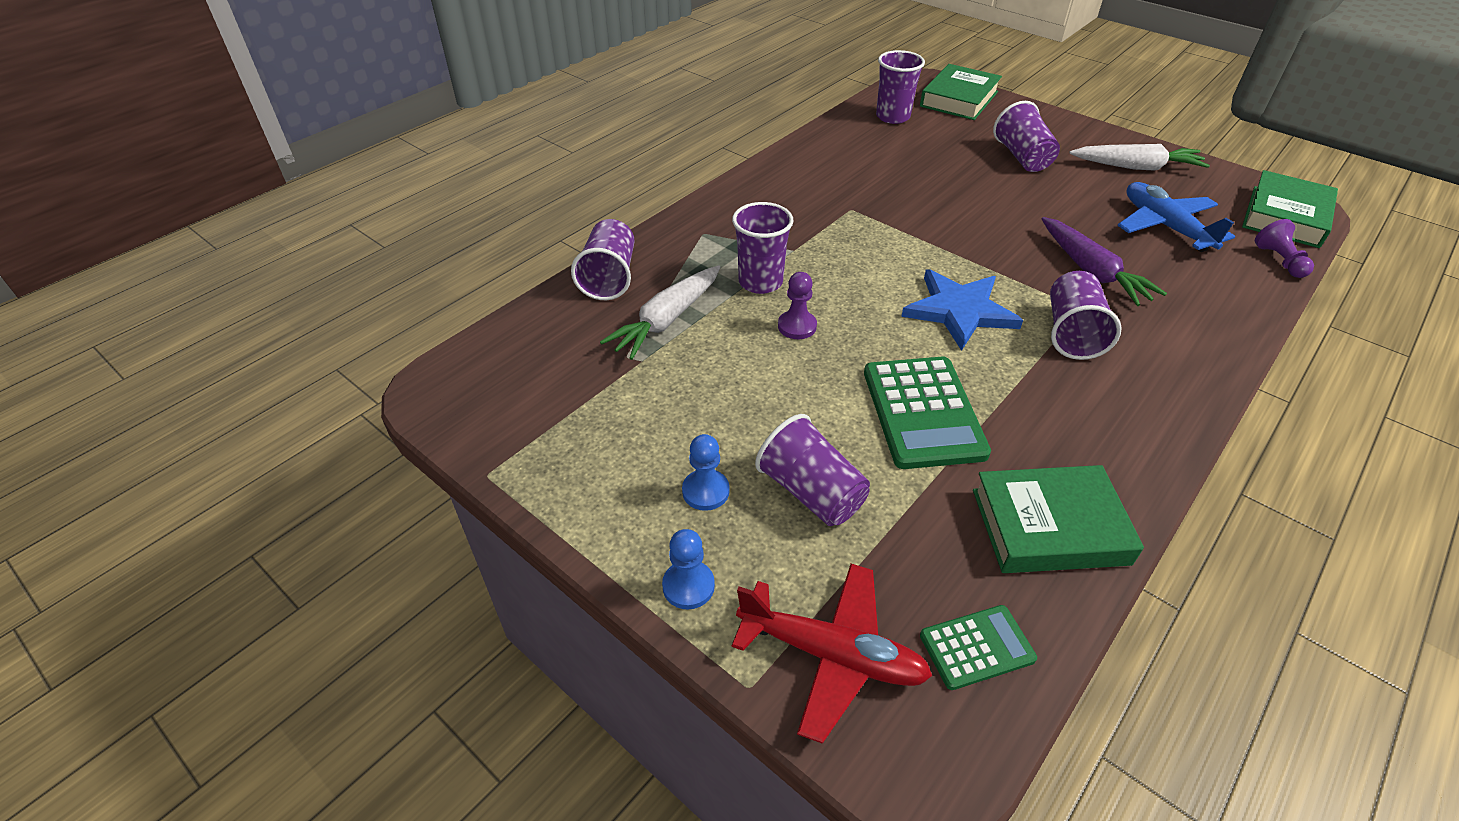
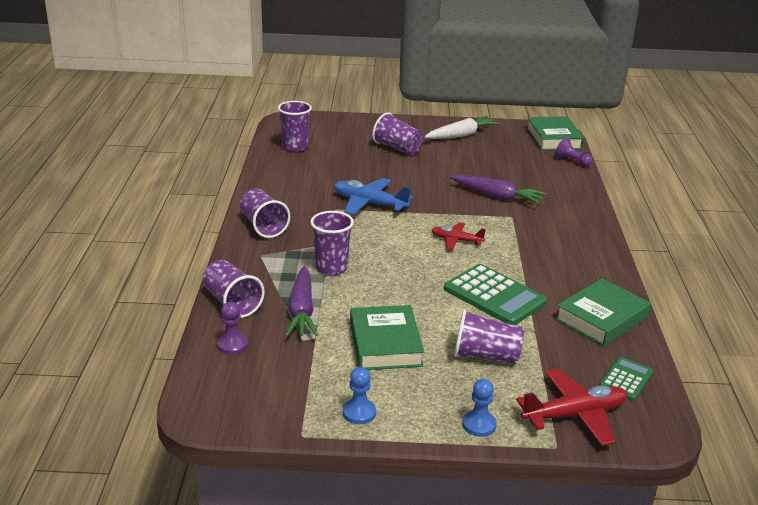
camera: 40 degrees left, 15 degrees down
(666, 320) = (301, 310): white carrot -> purple carrot
(705, 491) = (434, 381): blue pawn -> blue pawn (359, 413)
(797, 326) = (381, 282): purple pawn -> purple pawn (232, 345)
(959, 99) = (323, 125): green book -> green book (385, 344)
(959, 310) = (456, 240): blue star -> red plane
(1072, 333) = (520, 230): purple cup -> purple cup (263, 226)
(1165, 226) = (506, 162): blue plane -> blue plane (369, 203)

